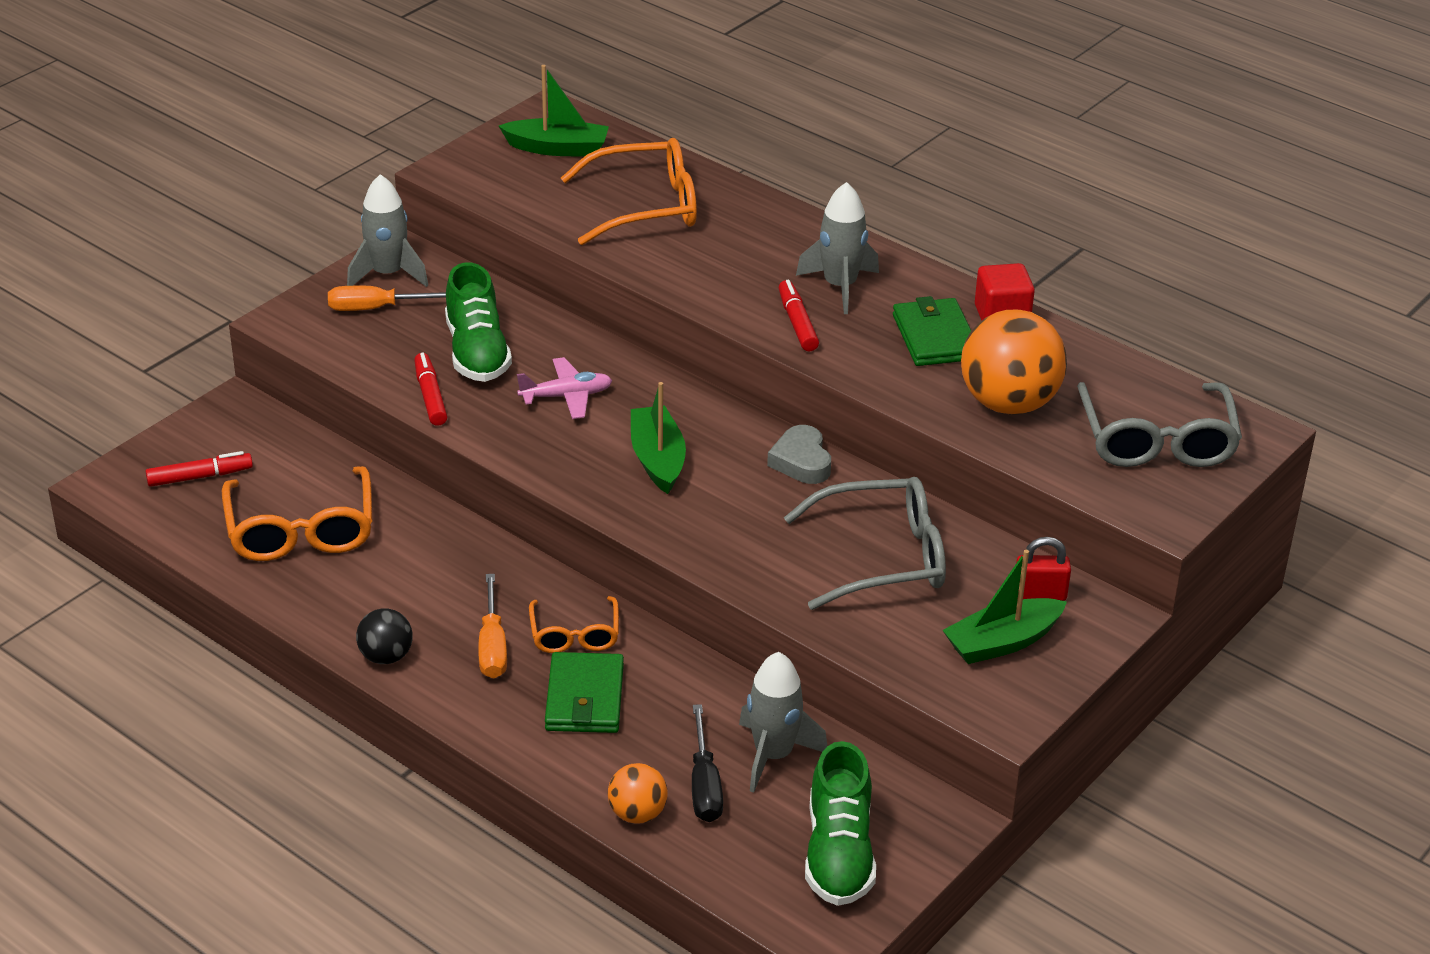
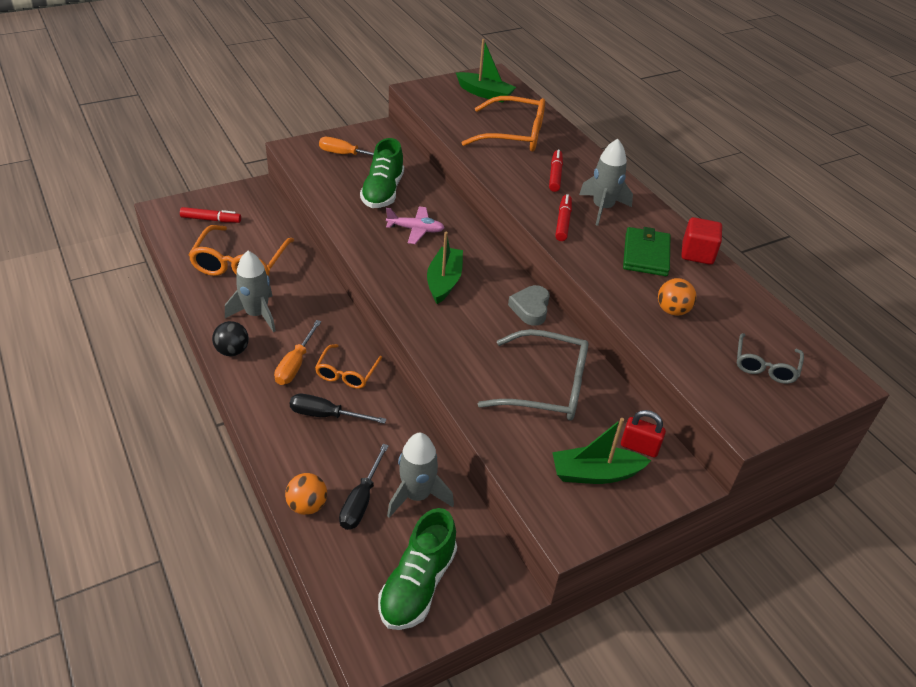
camera: 20 degrees right, 5 degrees up
(388, 274) = (365, 139): grey rocket -> grey rocket (257, 314)
(430, 396) = (340, 208): red marker -> red marker (555, 175)
(584, 698) = (326, 415): green wallet -> black screwdriver
(1008, 404) = (672, 311): orange ball -> orange ball, size x0.51
(1156, 440) = (765, 365): grey glasses -> grey glasses, size x0.58

